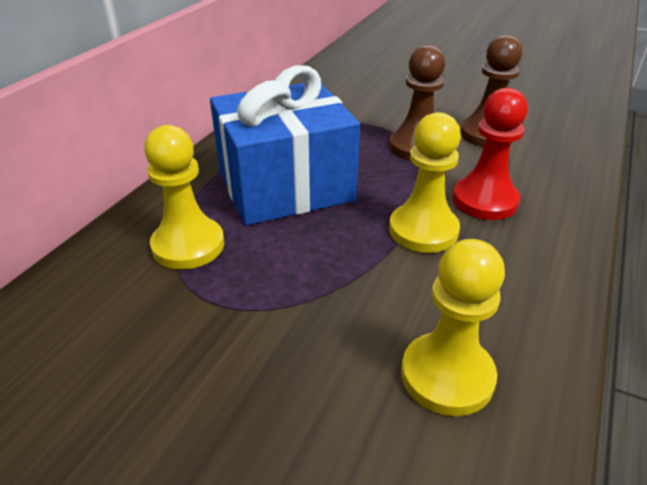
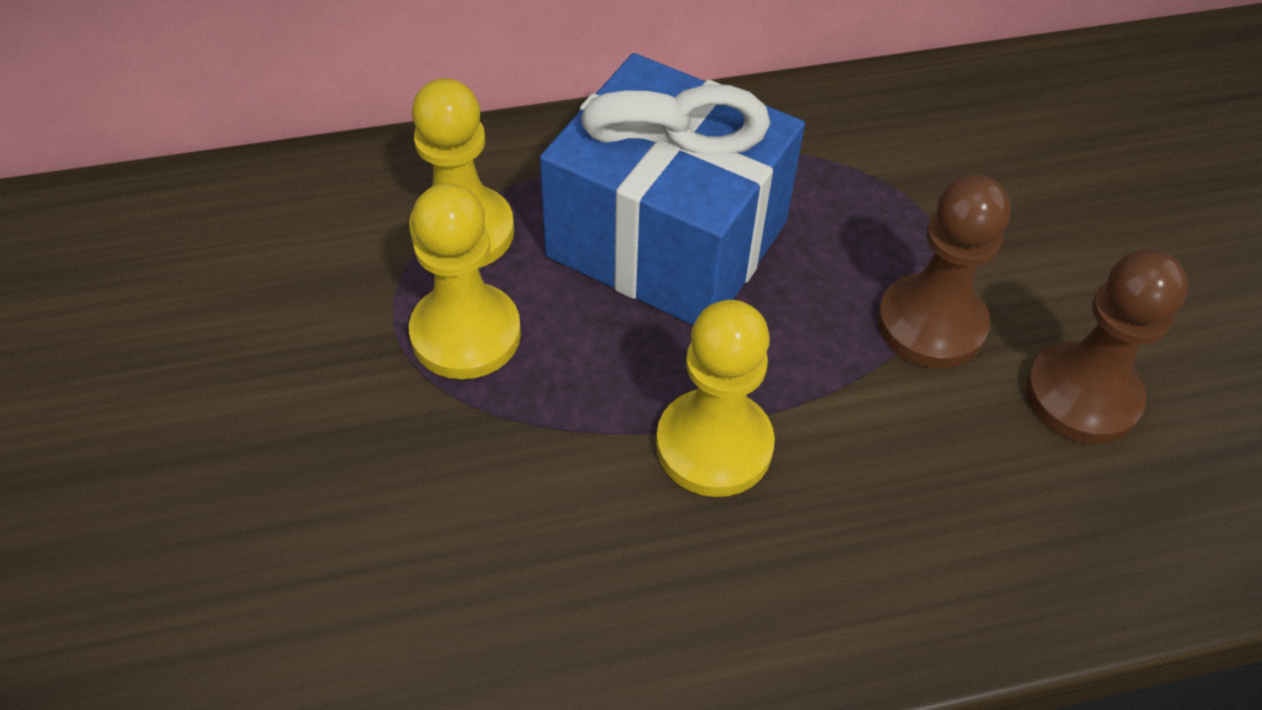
camera: 50 degrees right, 15 degrees up
(447, 376) = (453, 609): yellow pawn -> yellow pawn (466, 334)
(484, 200) = (866, 484): red pawn -> none

